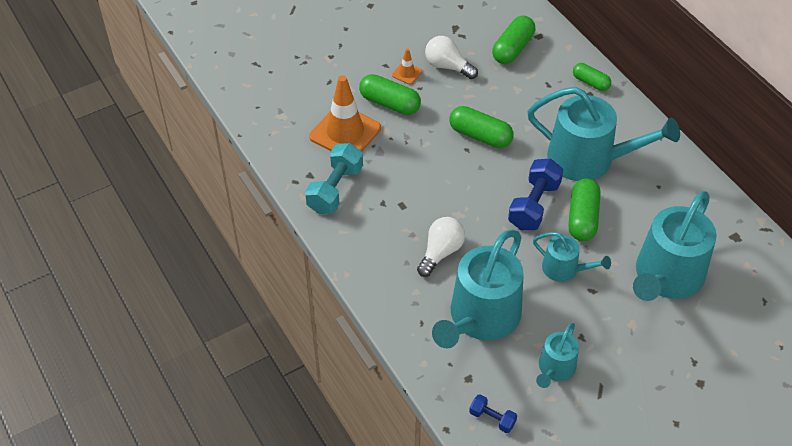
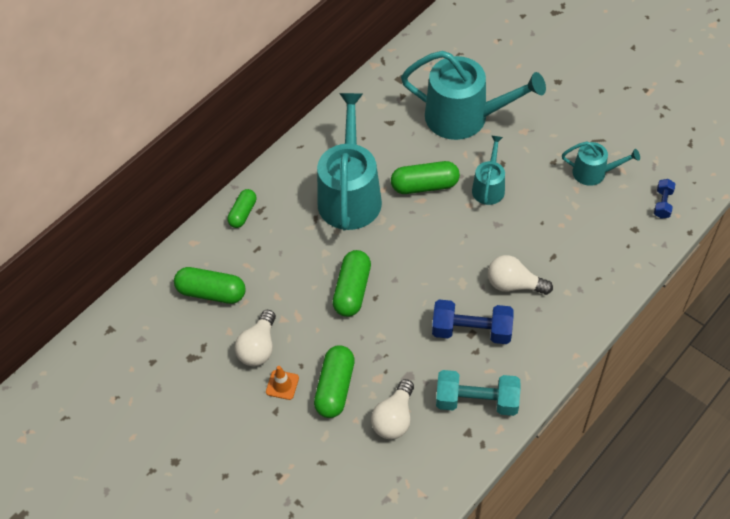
camera: 105 degrees left, 5 degrees up
(345, 132) = (394, 418): orange traffic cone -> white light bulb
(481, 317) = (570, 235): turquoise watering can -> none
(534, 205) = (425, 225): blue dumbbell -> blue dumbbell (471, 331)

